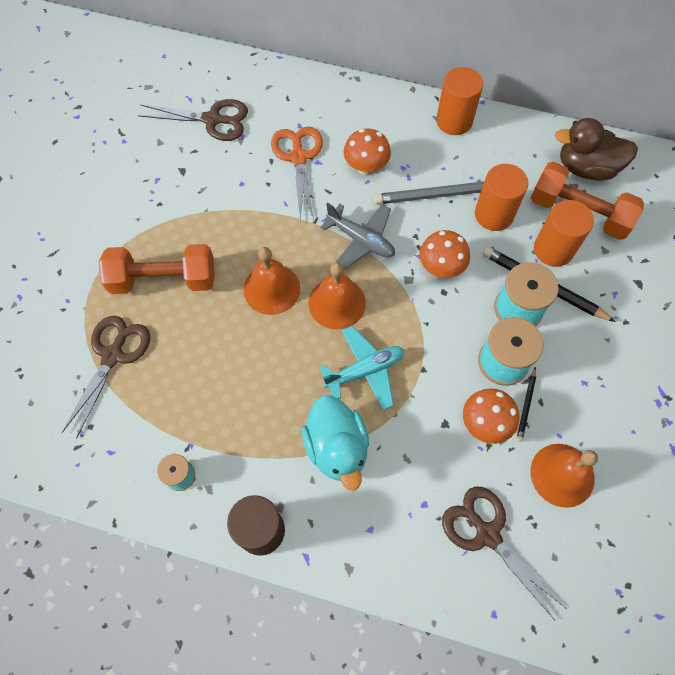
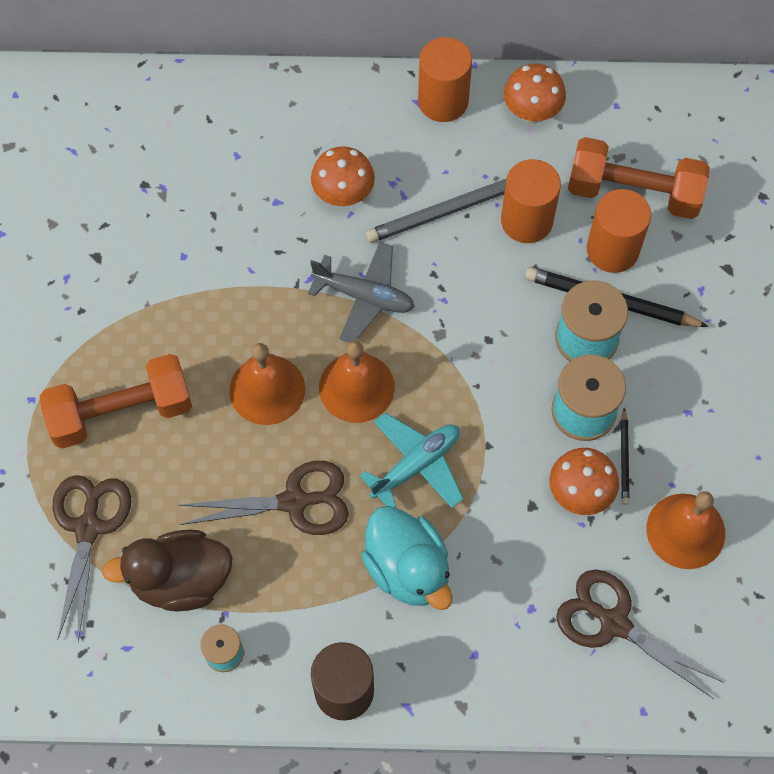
camera: 15 degrees left, 0 degrees up
(213, 120) = (115, 174): brown scissors -> brown scissors (294, 502)
(298, 157) = (249, 201): orange scissors -> none
(440, 268) = (476, 309): orange mushroom -> orange mushroom (531, 113)
(586, 168) = (630, 128): brown duck -> brown duck (181, 580)

